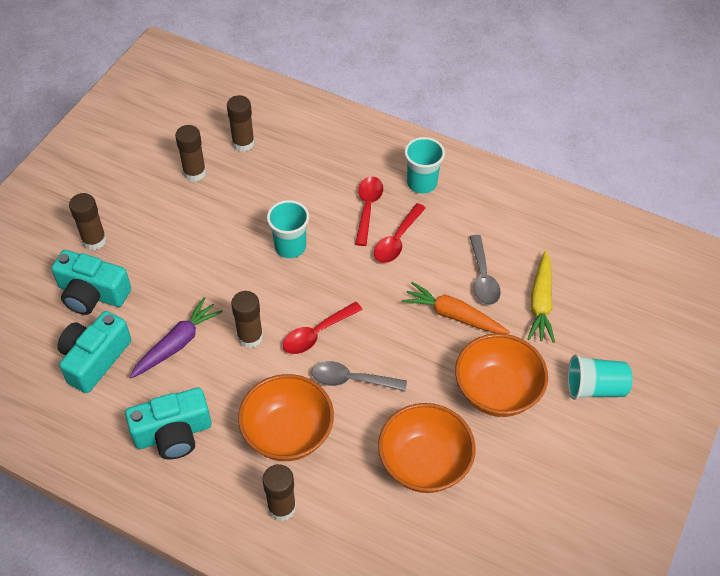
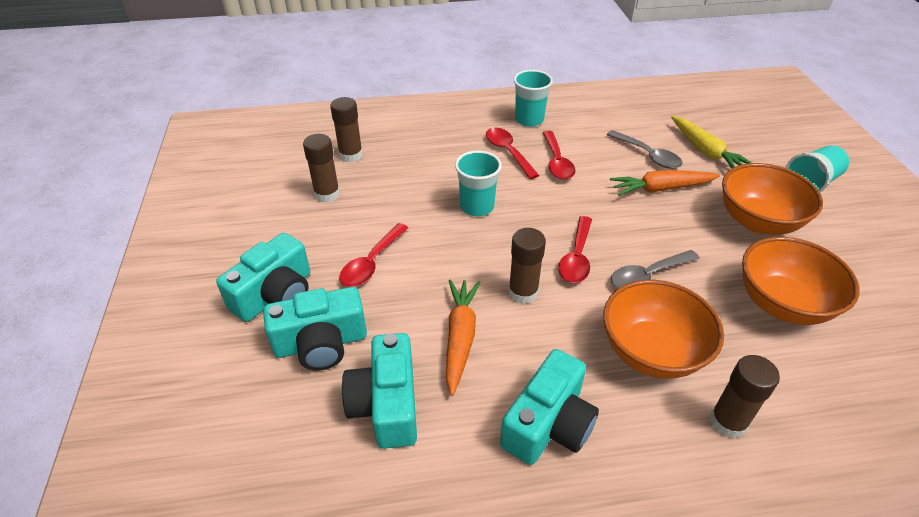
camera: 35 degrees left, 10 degrees down
(94, 240) = (275, 295): brown glue stick -> turquoise camera
(173, 251) = (371, 263): none -> red spoon
(177, 343) = (460, 337): purple carrot -> orange carrot

